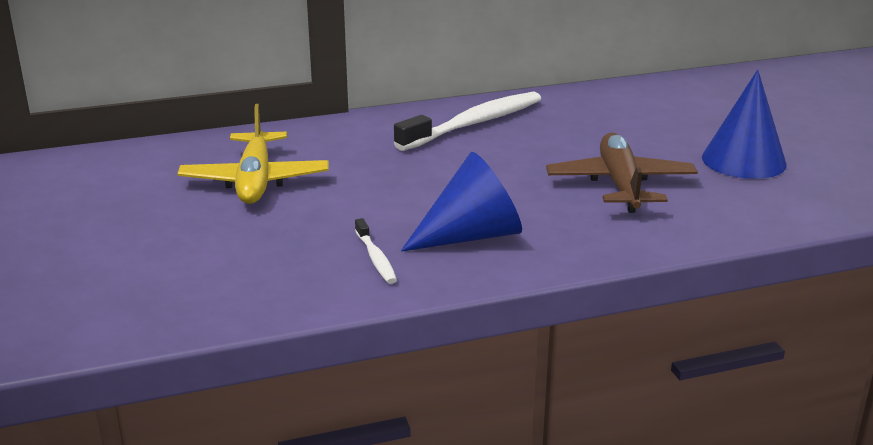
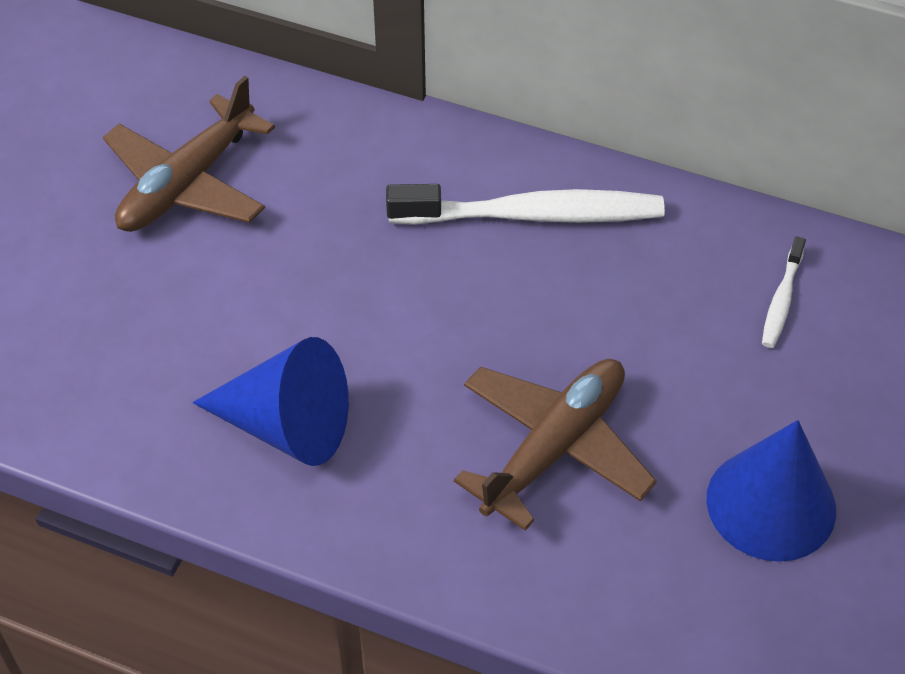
camera: 40 degrees right, 25 degrees up
(255, 181) = (187, 183): yellow plane -> brown plane
(376, 258) = (158, 398): white toothbrush -> white toothbrush (781, 300)

